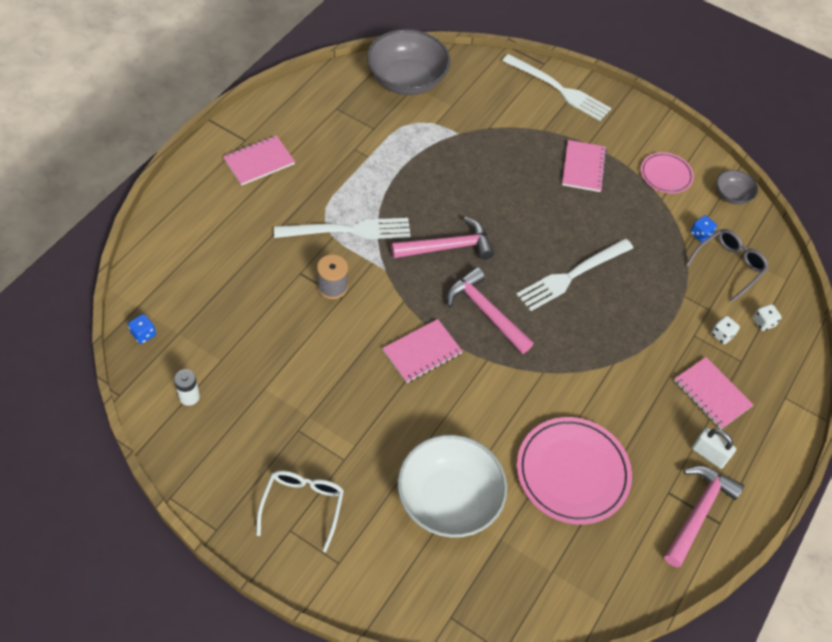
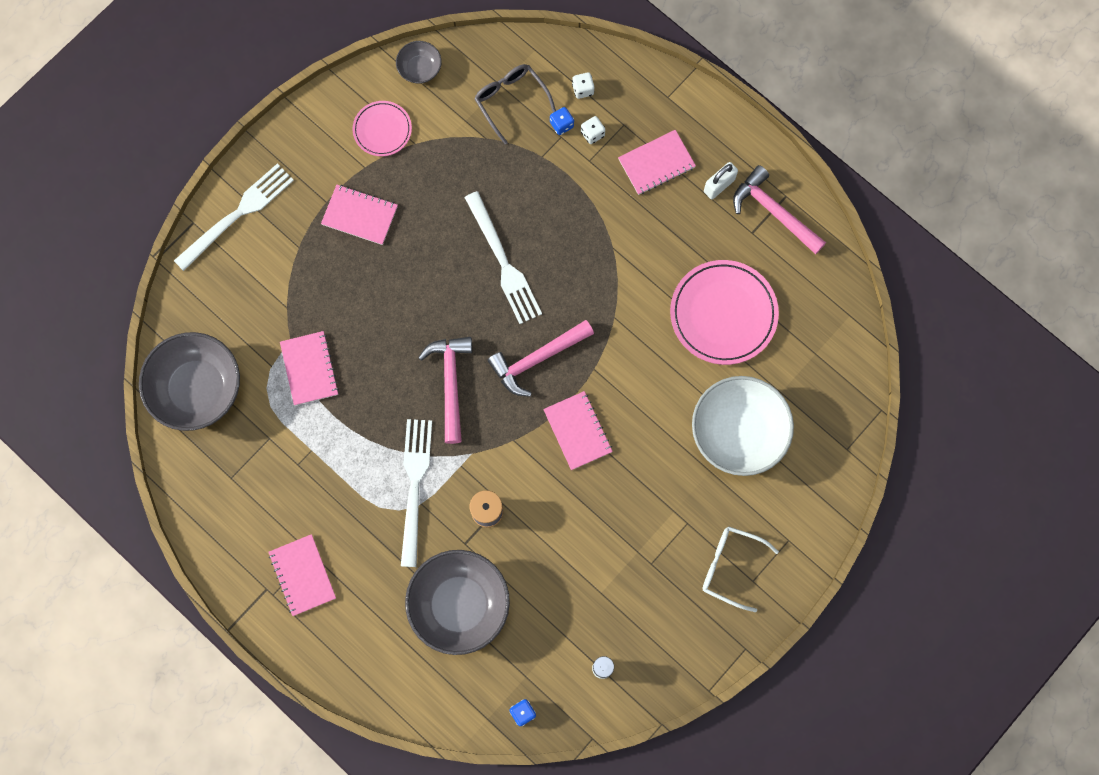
camera: 75 degrees left, 20 degrees up
(243, 274) = (459, 604): none -> grey bowl
(439, 148) = (309, 369): none -> pink notebook
(700, 234) = (467, 117): blue dice -> blue dice (561, 125)

